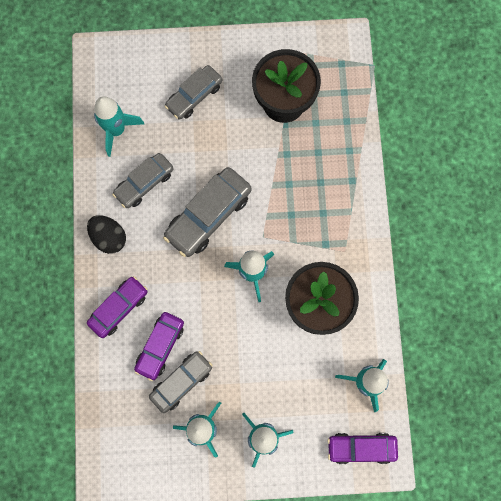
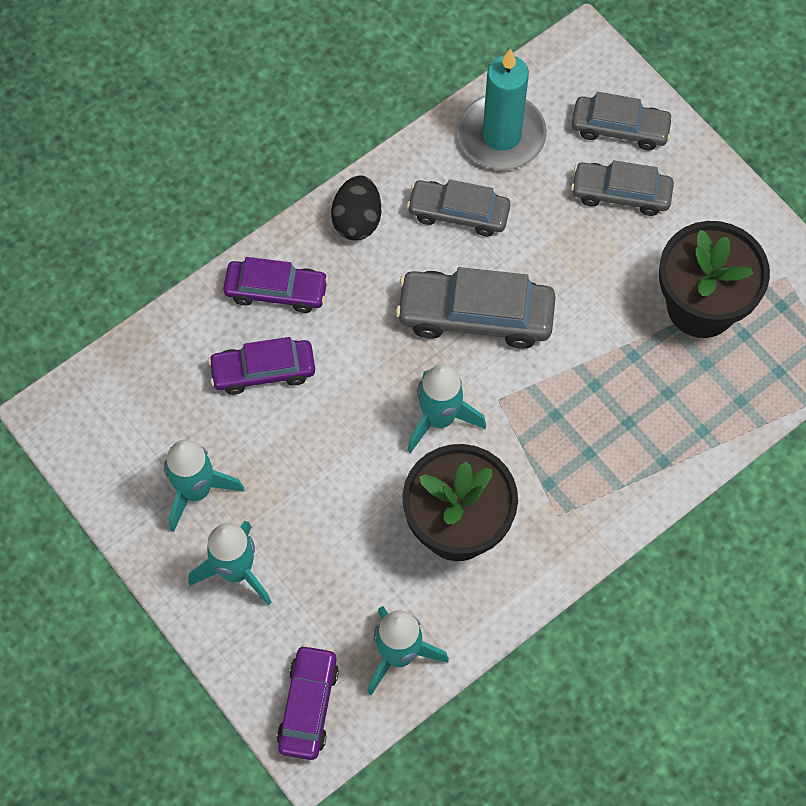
camera: 55 degrees right, 10 degrees down
(116, 130) = (501, 135): turquoise rocket -> turquoise candle
(181, 382) = (236, 426): grey car -> grey car (620, 128)
(361, 448) = (308, 706): purple car -> purple car turned 45 degrees clockwise

